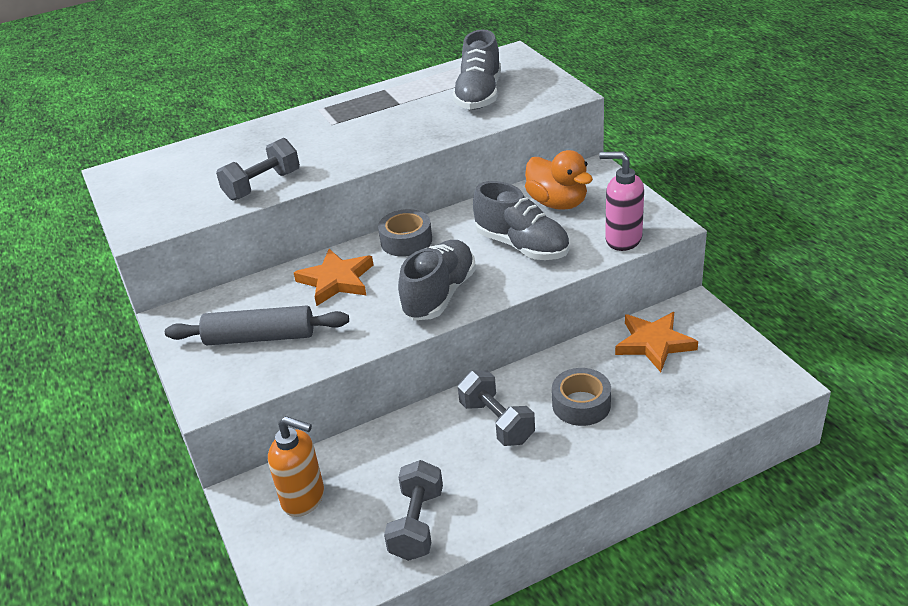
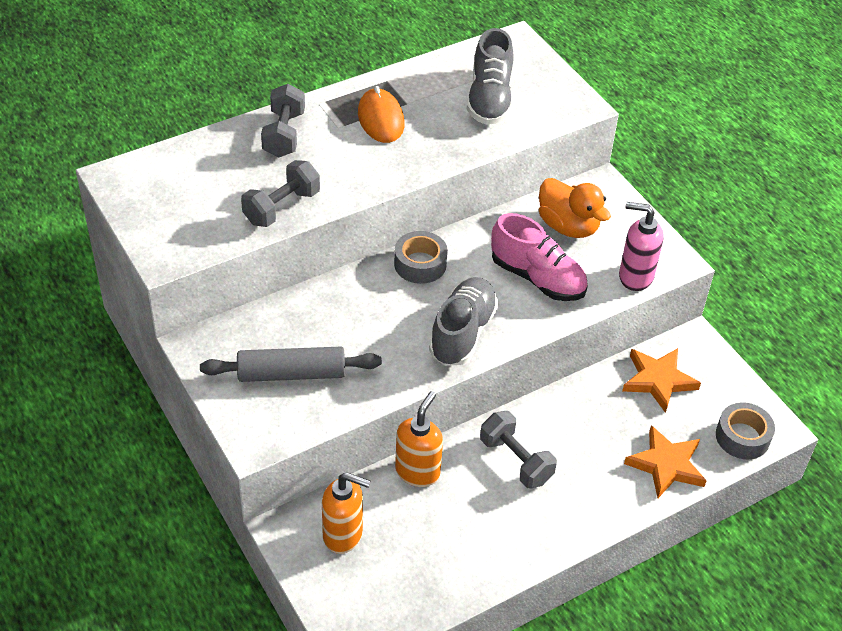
camera: 10 degrees left, 10 degrees up
(336, 280) = (356, 309): orange star -> orange star (666, 465)
(373, 116) = (381, 119): none -> orange mouse
(392, 436) = (417, 471): none -> orange soap dispenser
(417, 524) = (453, 563): grey dumbbell -> grey dumbbell (284, 134)
(522, 246) = (537, 278): grey shoe -> pink shoe
(581, 404) = (593, 444): grey tape -> grey tape (742, 437)

